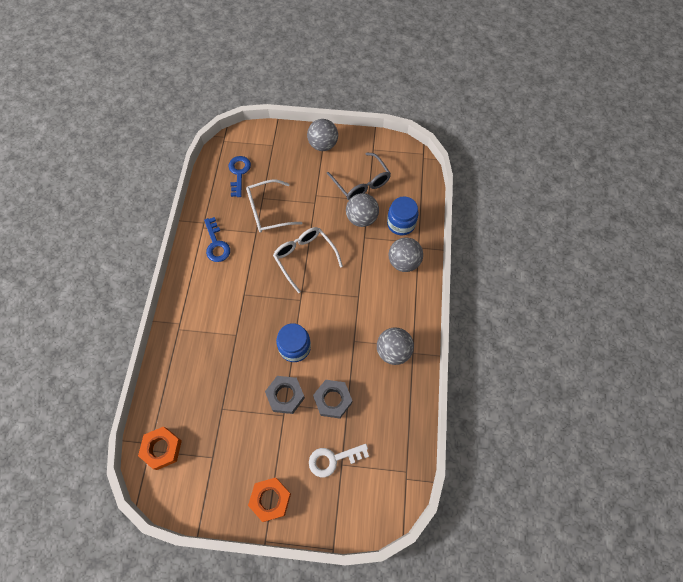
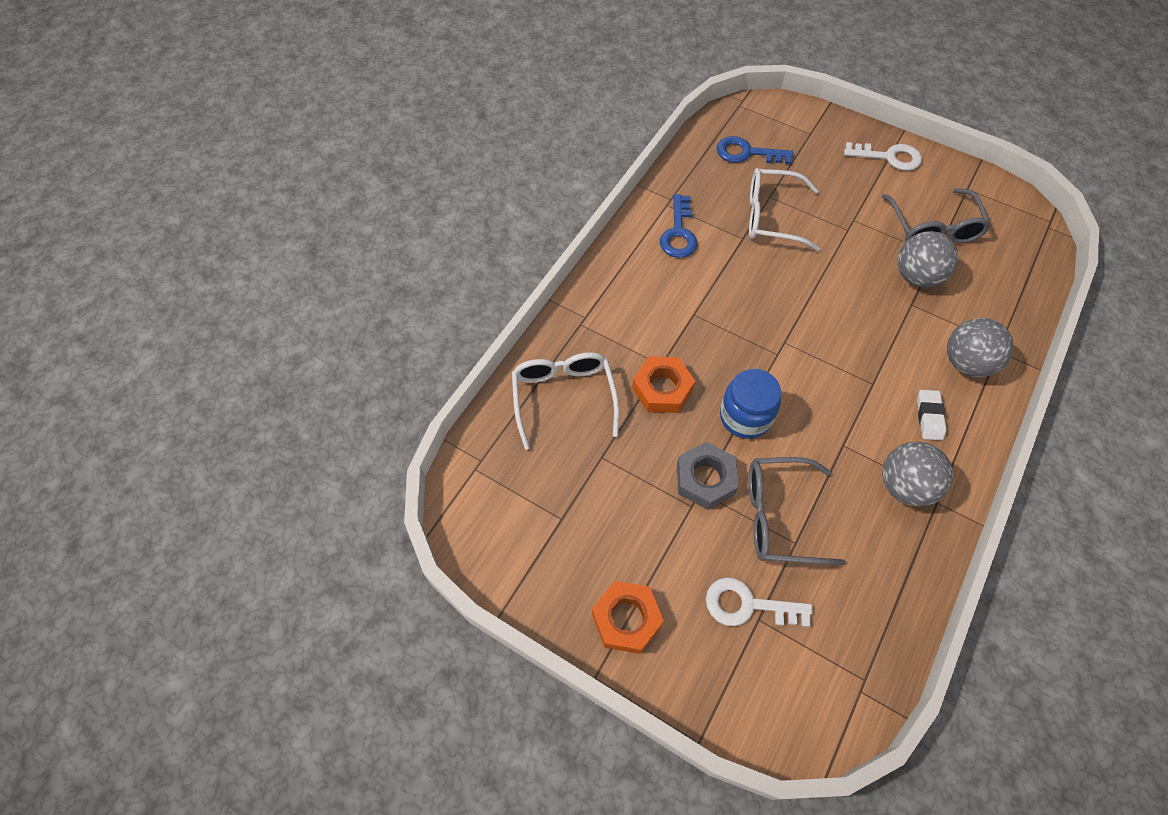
camera: 25 degrees right, 5 degrees down
(162, 448) = (494, 474): orange nut -> orange nut (662, 389)
(239, 173) = (747, 153): blue key -> blue key turned 105 degrees counterclockwise
(304, 257) = (805, 298): white glasses -> white glasses (564, 397)
(323, 145) = (889, 157): grey ball -> white key
(332, 400) = (778, 516): grey nut -> grey glasses
(394, 304) = (929, 417): none -> white eraser
(401, 223) = (980, 306): blue jar -> none

